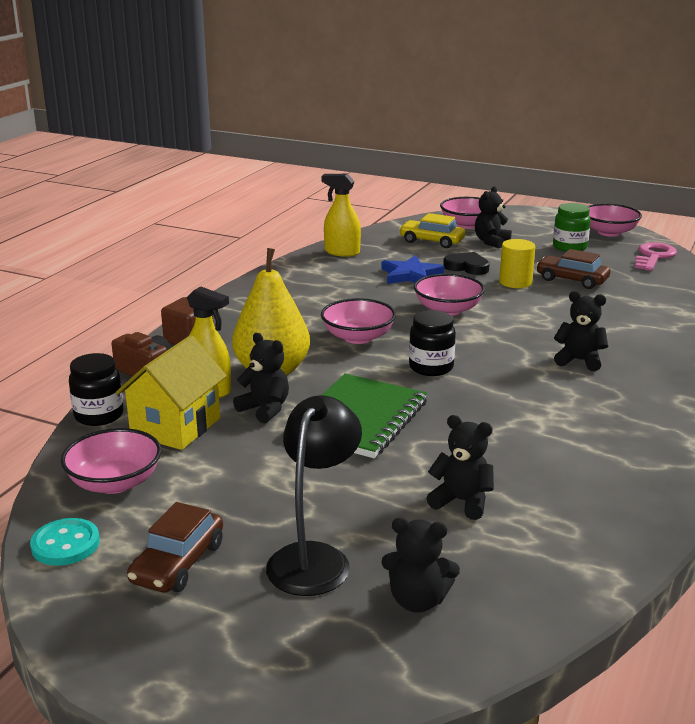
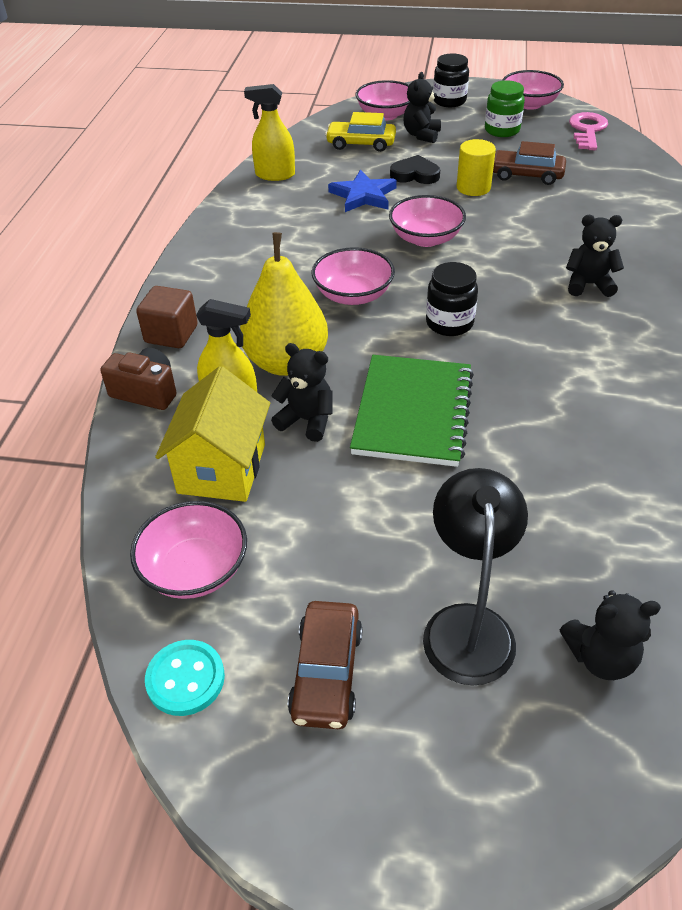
camera: 15 degrees left, 20 degrees up
(99, 415) = (125, 470): black jar -> black jar (449, 101)
(462, 501) = (574, 506): black teddy bear -> none

